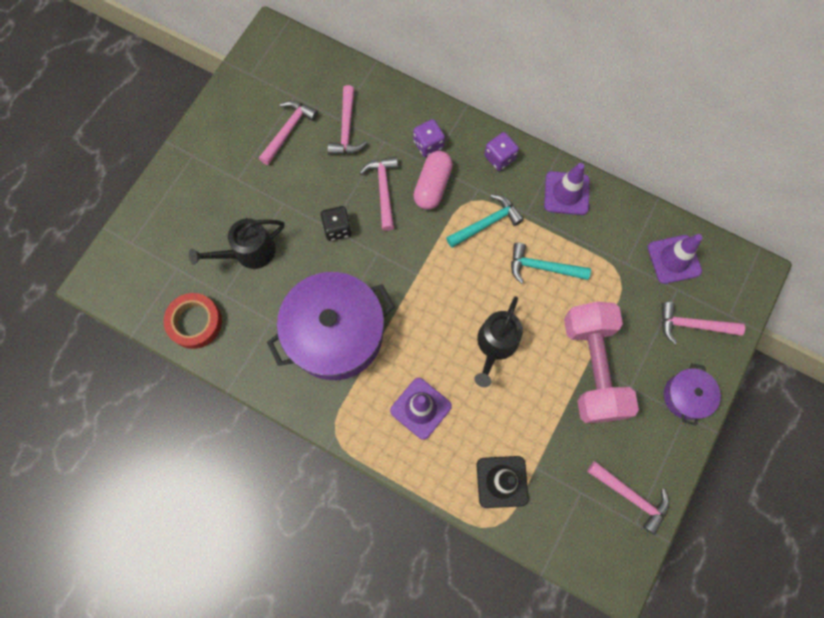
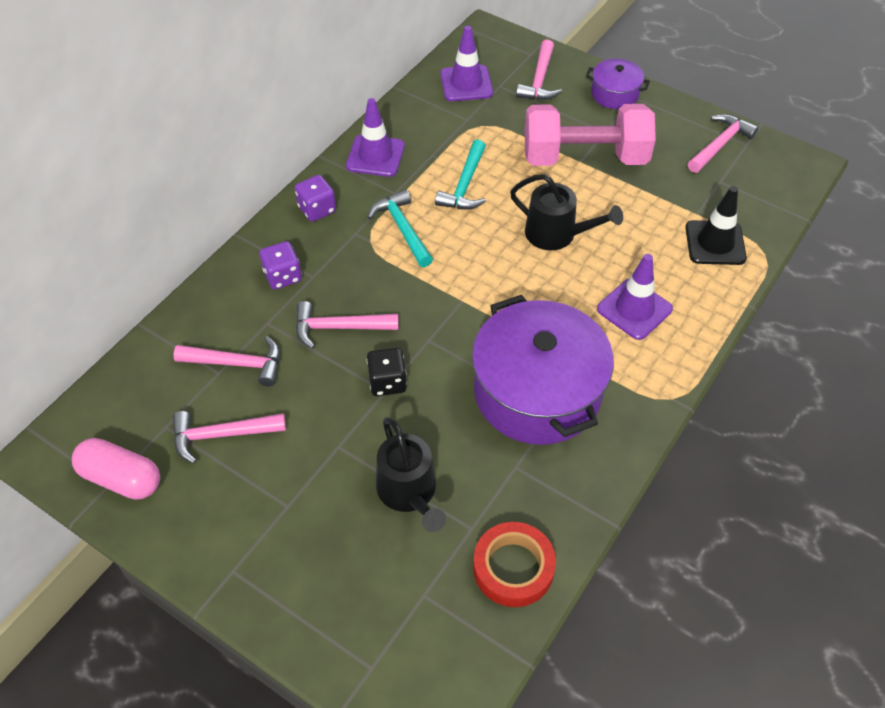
camera: 85 degrees left, 20 degrees down
(288, 130) = (221, 435): pink hammer -> pink hammer turned 45 degrees counterclockwise
(432, 186) = (343, 276): pink capsule -> pink capsule (121, 478)

